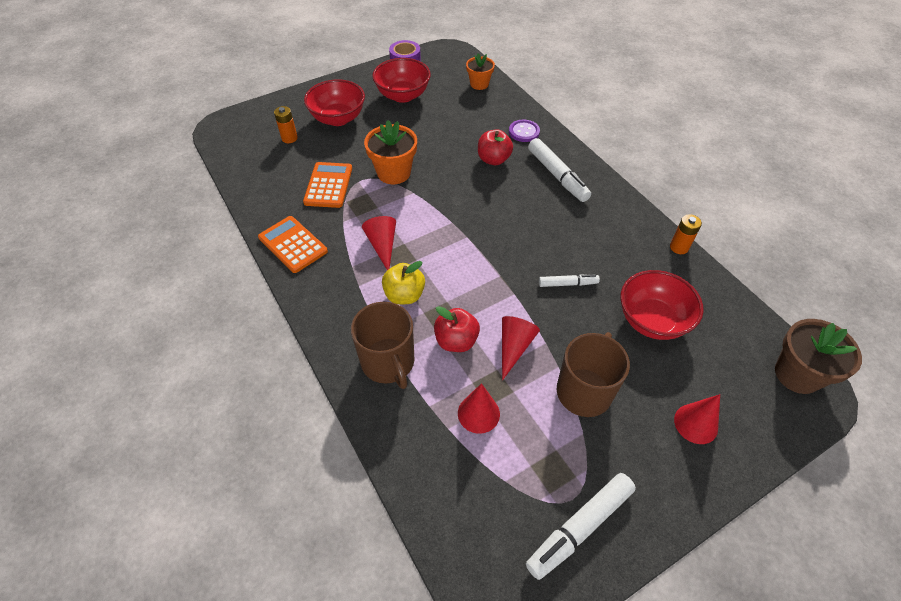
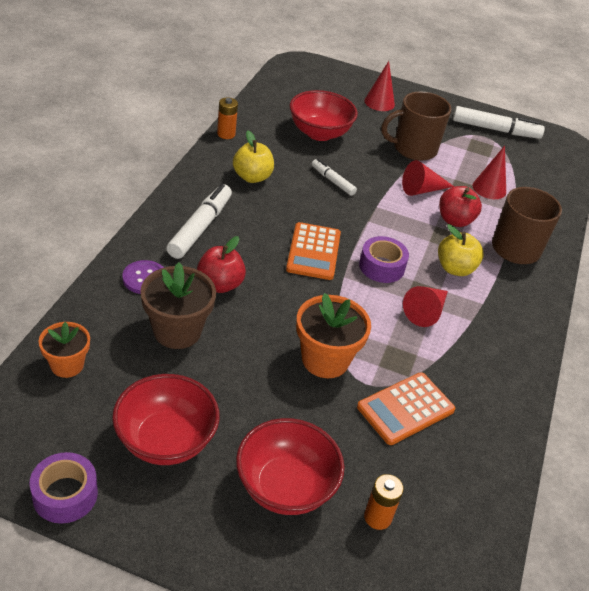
camera: 135 degrees left, 10 degrees down
(293, 244) = (505, 382): orange calculator -> orange calculator (313, 252)
(444, 249) = (381, 266): none -> purple tape
(603, 232) = (252, 177): none -> yellow apple
(797, 374) = (294, 71): brown flower pot -> brown flower pot (177, 331)

